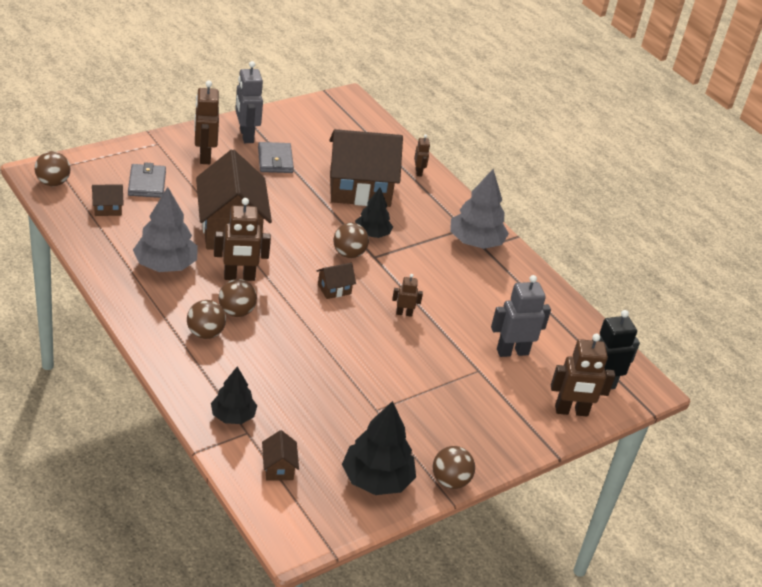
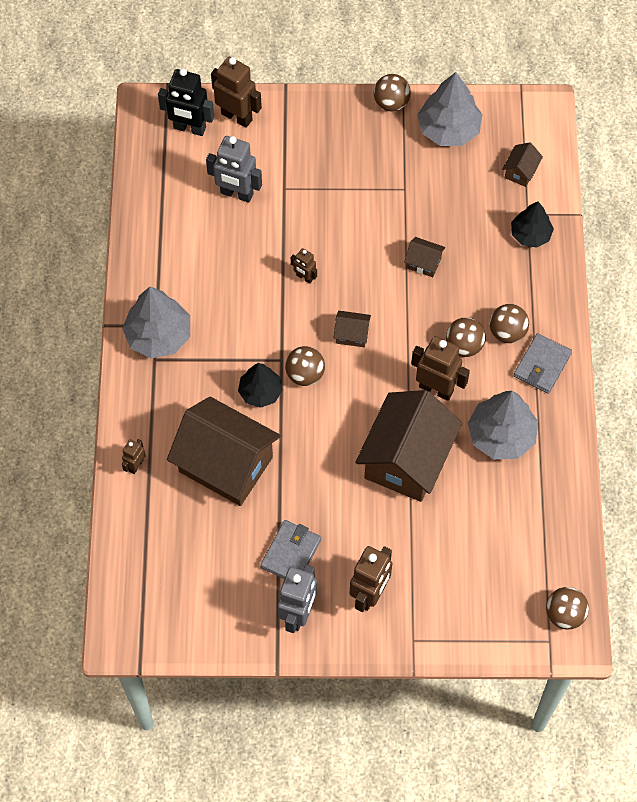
camera: 140 degrees left, 25 degrees up
(107, 209) = (523, 545): brown house -> brown house (423, 263)
(147, 183) = (460, 571): grey wallet -> grey wallet (542, 365)
(376, 479) = (449, 129): black tree -> grey tree

